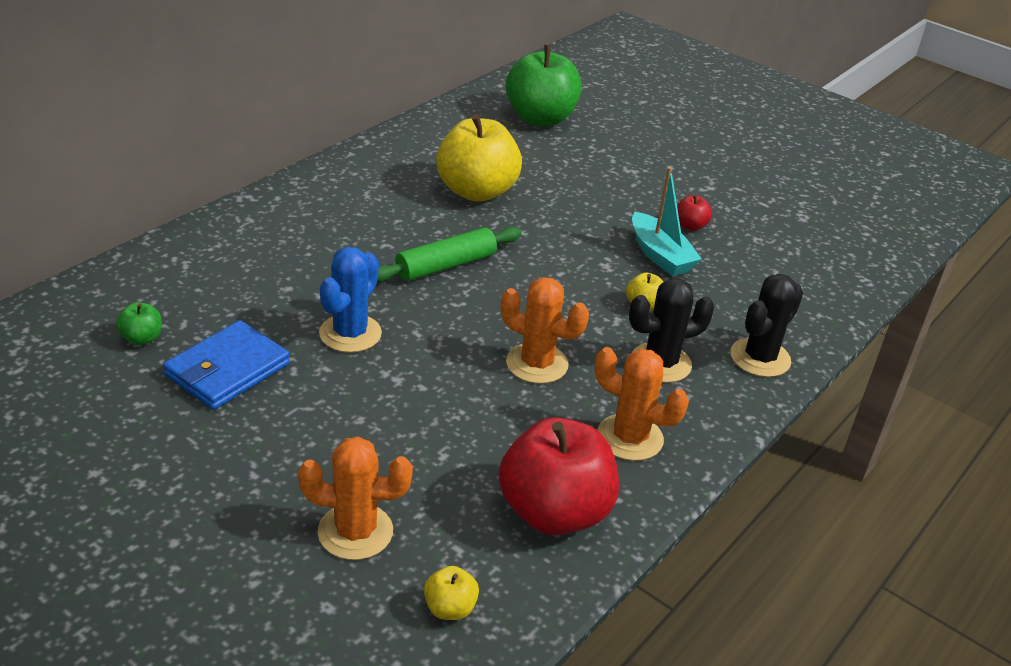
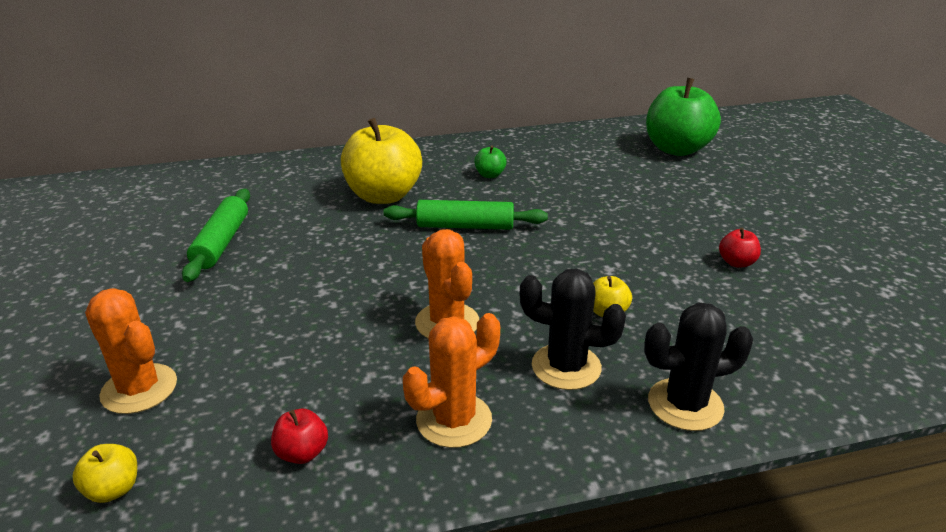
camera: 40 degrees right, 5 degrees down
(142, 338) = (201, 207): green apple -> green apple (490, 175)
(227, 370) = (221, 243): blue wallet -> green rolling pin
(350, 333) = (332, 248): blue cactus -> none
(476, 191) = (557, 184): yellow apple -> yellow apple (383, 196)
(554, 512) = (302, 453): red apple -> red apple, size x0.42
(630, 438) = (454, 420): orange cactus -> orange cactus turned 75 degrees clockwise
(660, 255) = (674, 277): turquoise boat -> none

